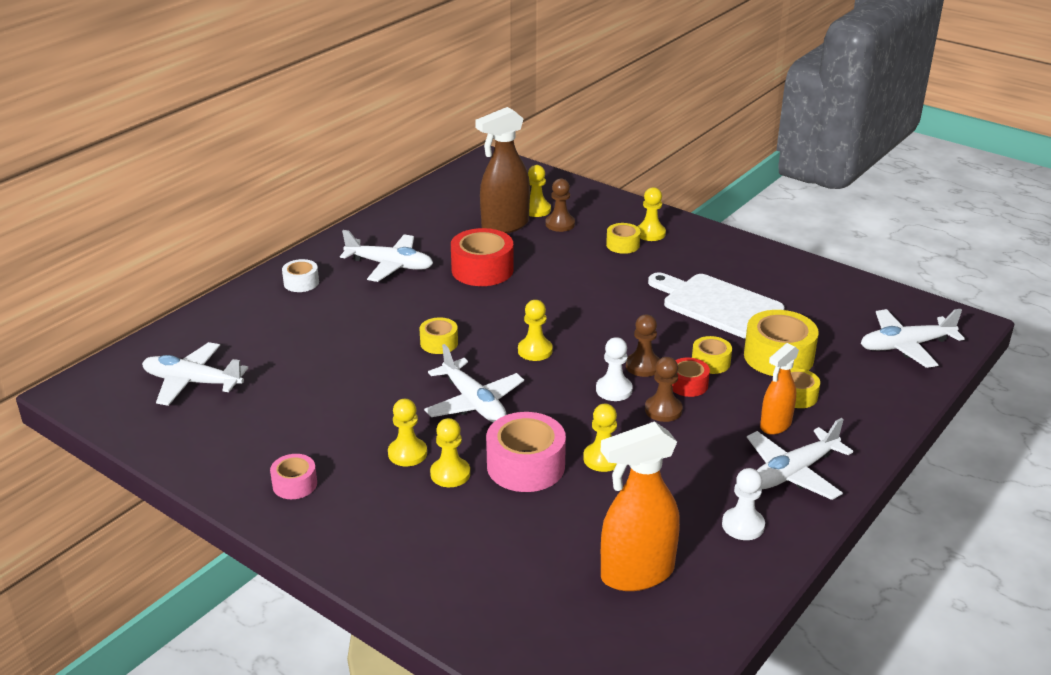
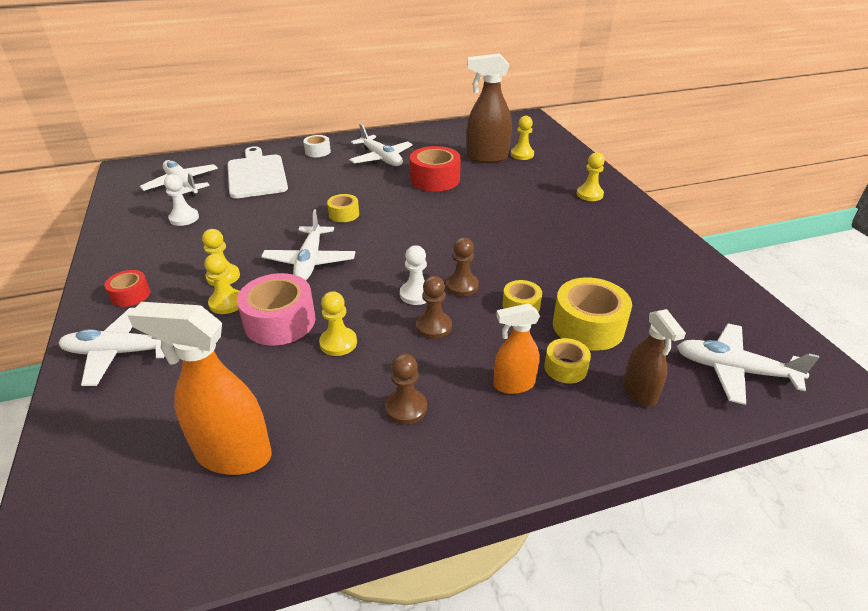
camera: 35 degrees right, 5 degrees up
(295, 484) = (137, 266): pink tape -> none
(535, 350) = (398, 243): yellow pawn -> none
(560, 224) = (527, 168): brown pawn -> brown pawn (406, 408)
(622, 245) = (557, 195): yellow tape -> none
(688, 384) = (479, 315): red tape -> red tape (130, 295)
(718, 305) = (582, 264): white cutting board -> white cutting board (256, 175)
(743, 525) = (371, 462): white pawn -> white pawn (184, 218)
(793, 473) = (476, 437): white plane -> white plane (120, 352)
(863, 390) = (639, 392): none -> brown spray bottle

